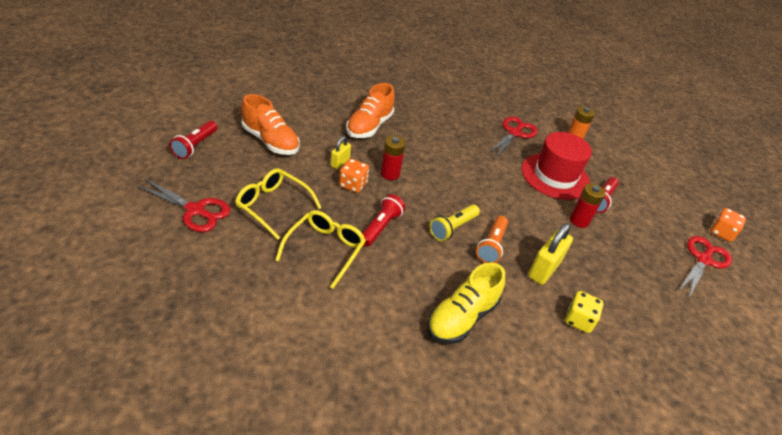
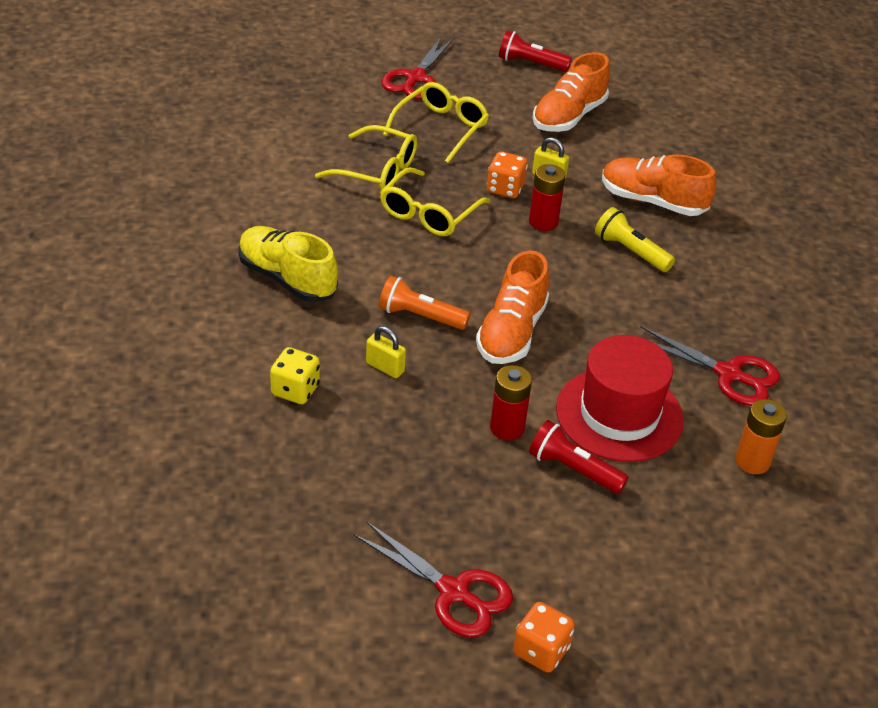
camera: 90 degrees right, 0 degrees up
(380, 227) = (428, 213): red flashlight -> yellow glasses
(453, 228) = (445, 280): yellow flashlight -> yellow flashlight (630, 251)
(498, 205) = (511, 332): none -> orange shoe
(544, 269) = (385, 367): yellow padlock -> yellow padlock, size x0.58

